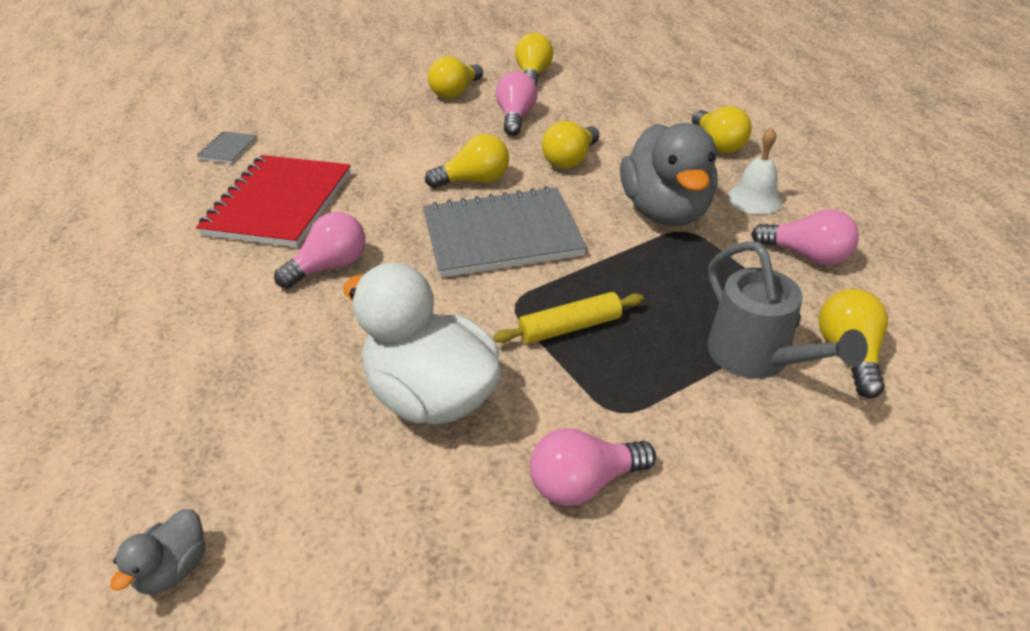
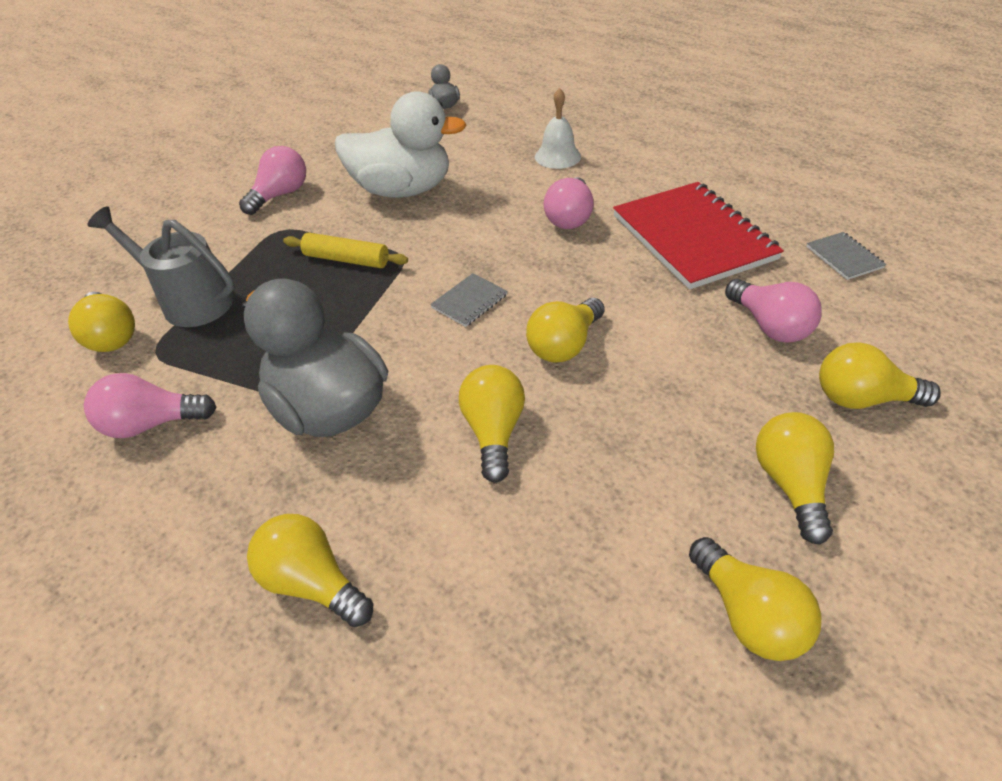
camera: 145 degrees right, 5 degrees up
(368, 100) = (862, 398): none -> yellow light bulb
(502, 235) = (469, 301): grey notebook -> grey notebook, size x0.42
(515, 117) = (642, 475): pink light bulb -> pink light bulb (769, 326)
(569, 327) = (346, 260): yellow rolling pin -> yellow rolling pin turned 75 degrees clockwise
(754, 199) = (227, 484): white bell -> white bell (557, 156)

